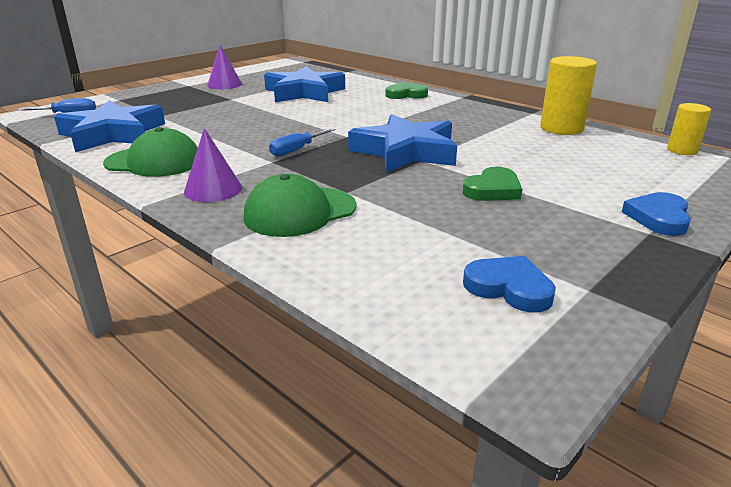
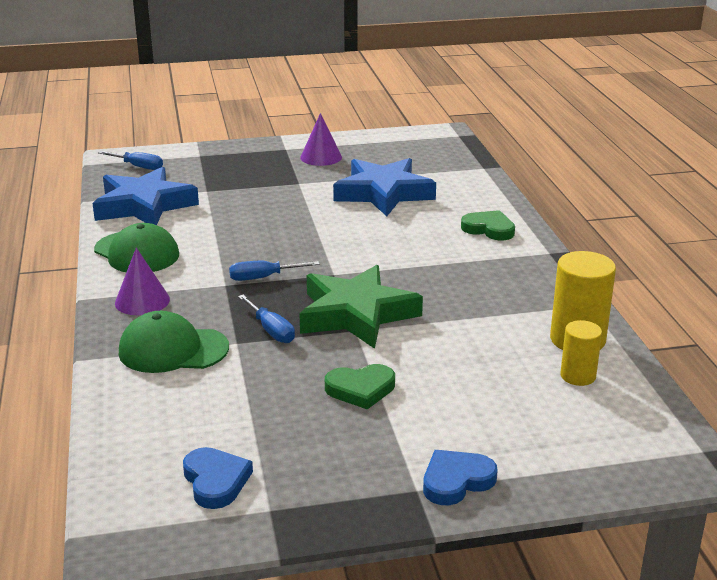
camera: 35 degrees right, 0 degrees up
(361, 177) = (271, 330): none -> blue screwdriver
(406, 152) = (356, 314): blue star -> green star
(682, 150) = (660, 421): yellow cylinder -> yellow cylinder (578, 376)

